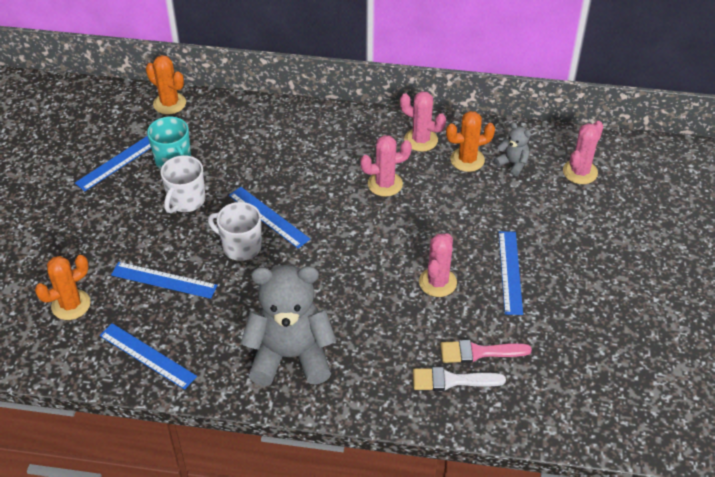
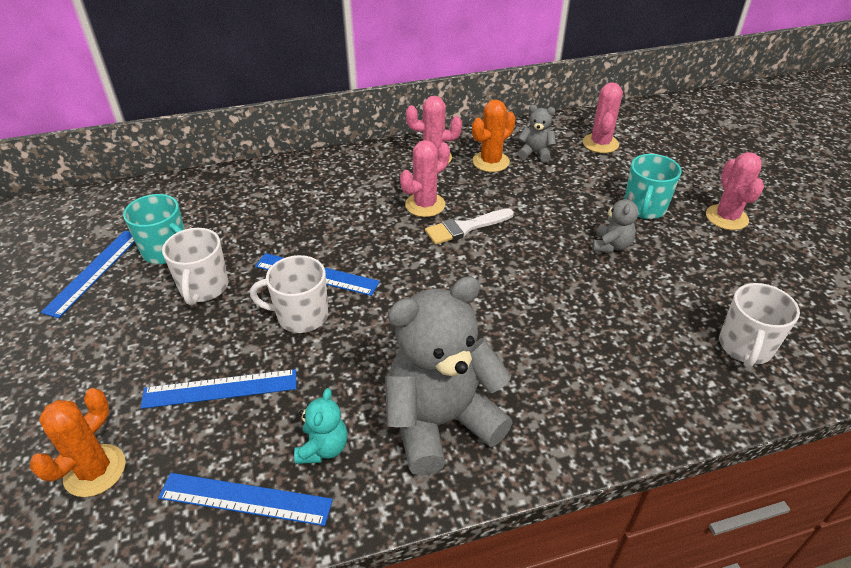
camera: 25 degrees left, 5 degrees down
(169, 103) = (133, 197): orange cactus -> none
(207, 343) = (323, 448): none -> turquoise teddy bear
(437, 282) = (548, 279): pink cactus -> pink cactus (726, 217)
(451, 380) = (644, 377): white brush -> white brush (465, 228)
(479, 352) = (646, 335): pink brush -> none
(510, 272) = (611, 245): blue ruler -> grey teddy bear
(547, 389) = (745, 347): none -> white mug
(566, 248) = (644, 208): none -> turquoise mug

